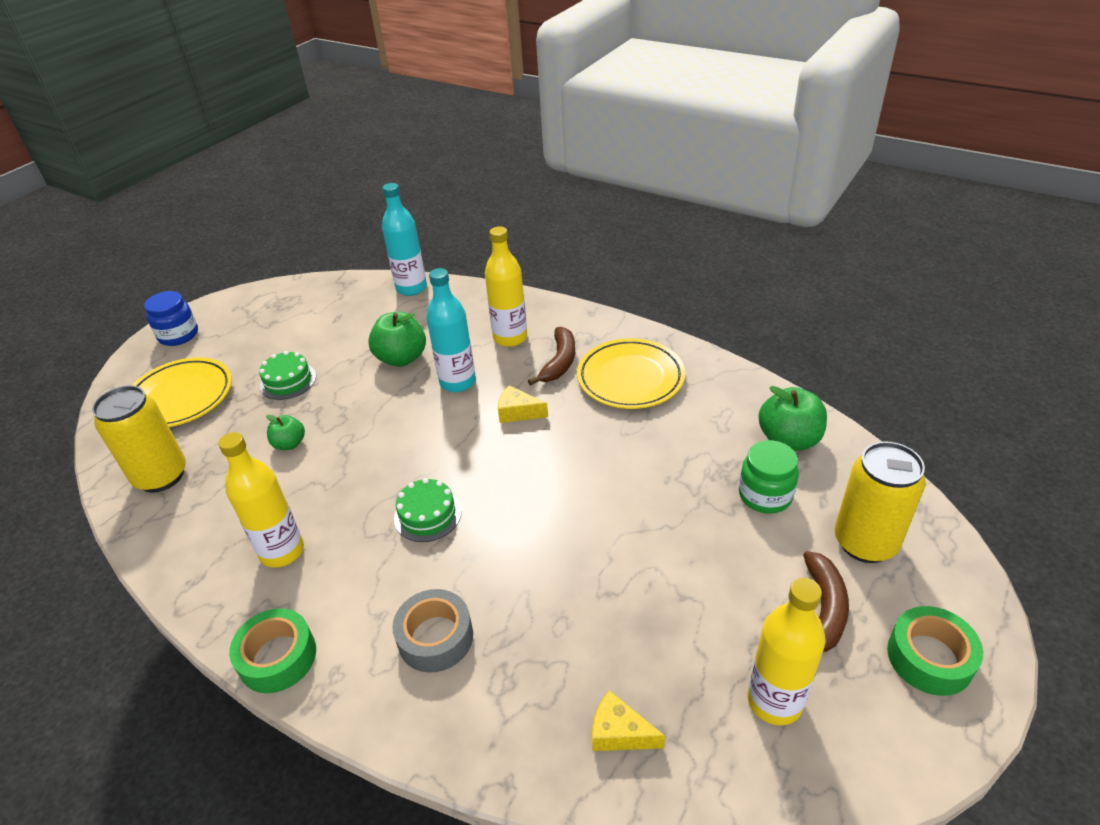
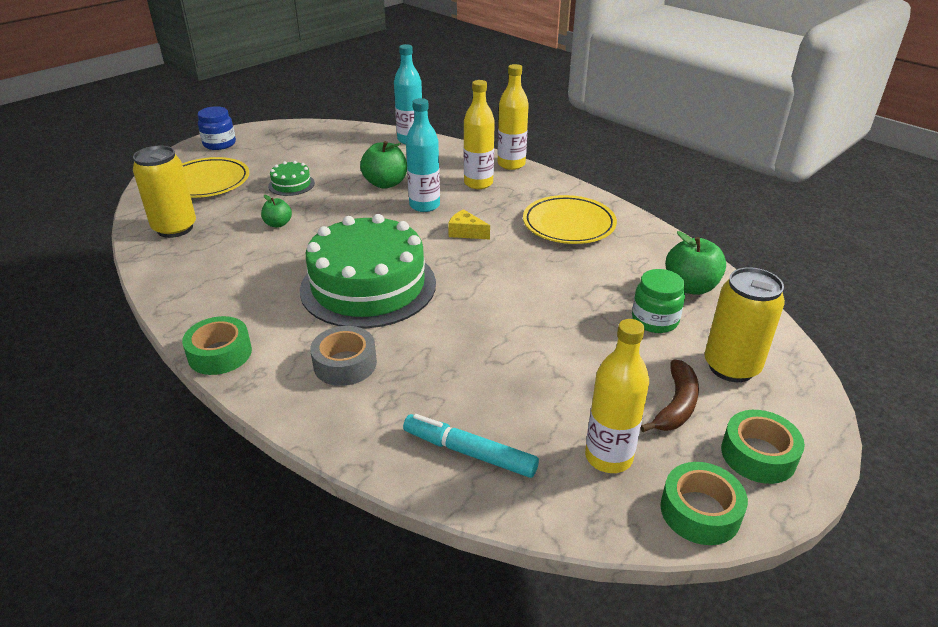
camera: 10 degrees right, 5 degrees down
(282, 551) = (247, 289): yellow bottle -> yellow bottle (511, 164)
(427, 515) = (368, 286): green cake -> green cake, size x2.40
(559, 362) = (513, 205): brown banana -> none
(619, 733) = (469, 452): yellow cheese -> turquoise marker
(894, 752) = (700, 511): none -> green tape

